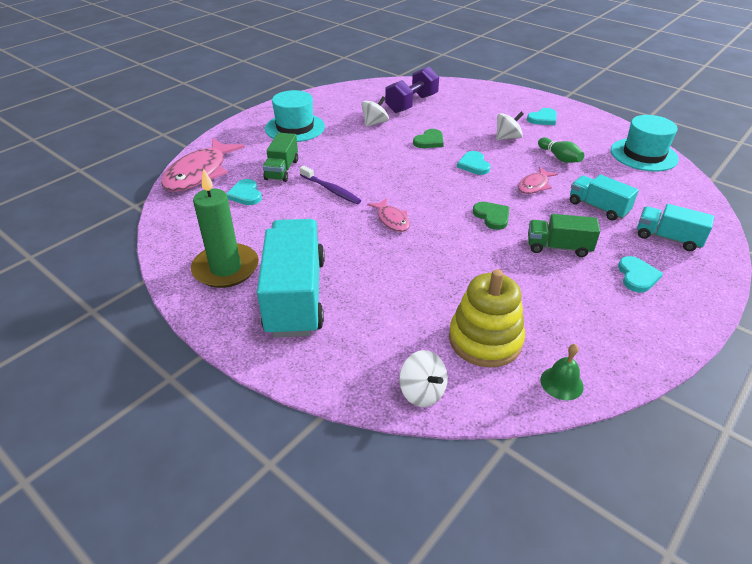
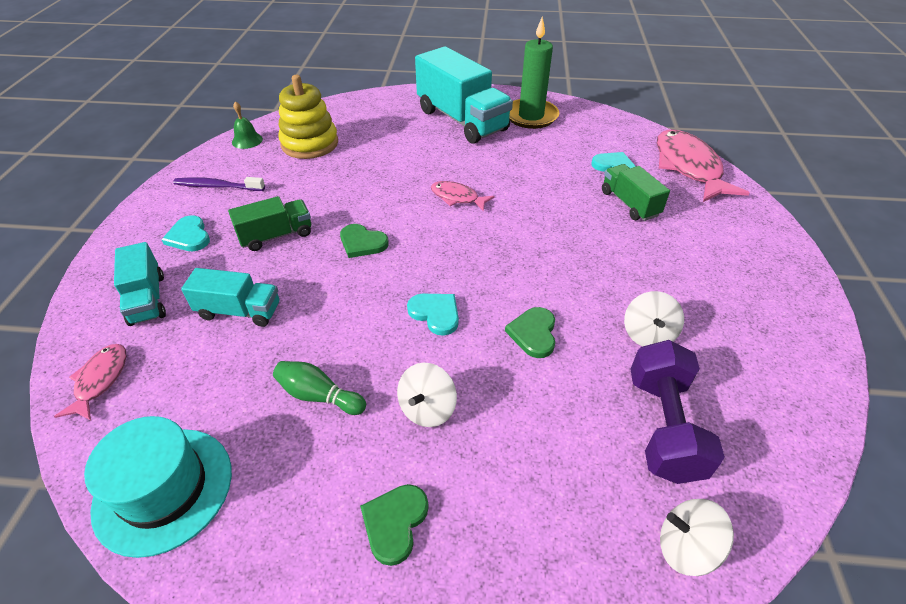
camera: 145 degrees right, 5 degrees up
(295, 128) = (721, 268): turquoise hat -> none
(331, 190) = (551, 203): purple toothbrush -> purple toothbrush (218, 186)
(422, 392) = (334, 109): white spinning top -> white spinning top (686, 547)
(534, 185) = (334, 312): pink fish -> pink fish (100, 380)
(543, 119) = (395, 523): turquoise heart -> green heart
(667, 238) = (147, 299): turquoise truck -> turquoise truck turned 75 degrees clockwise

